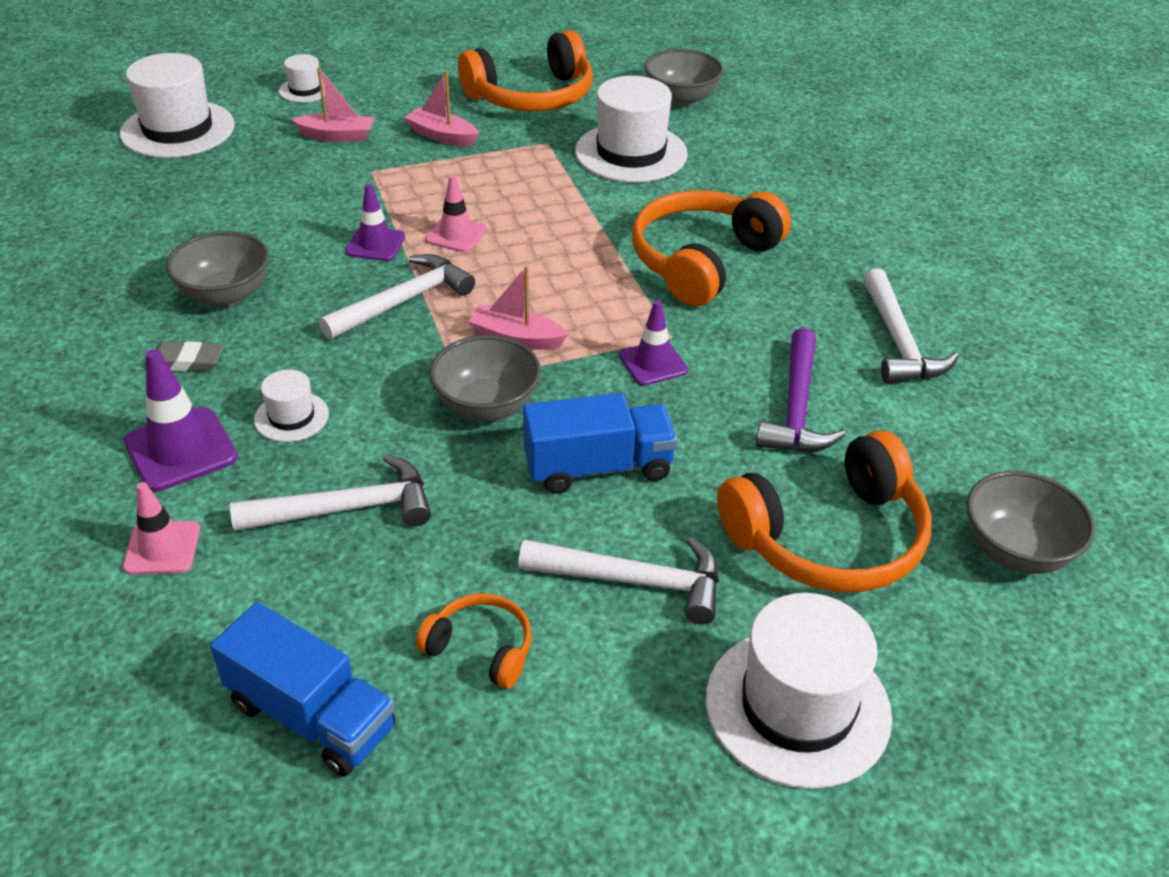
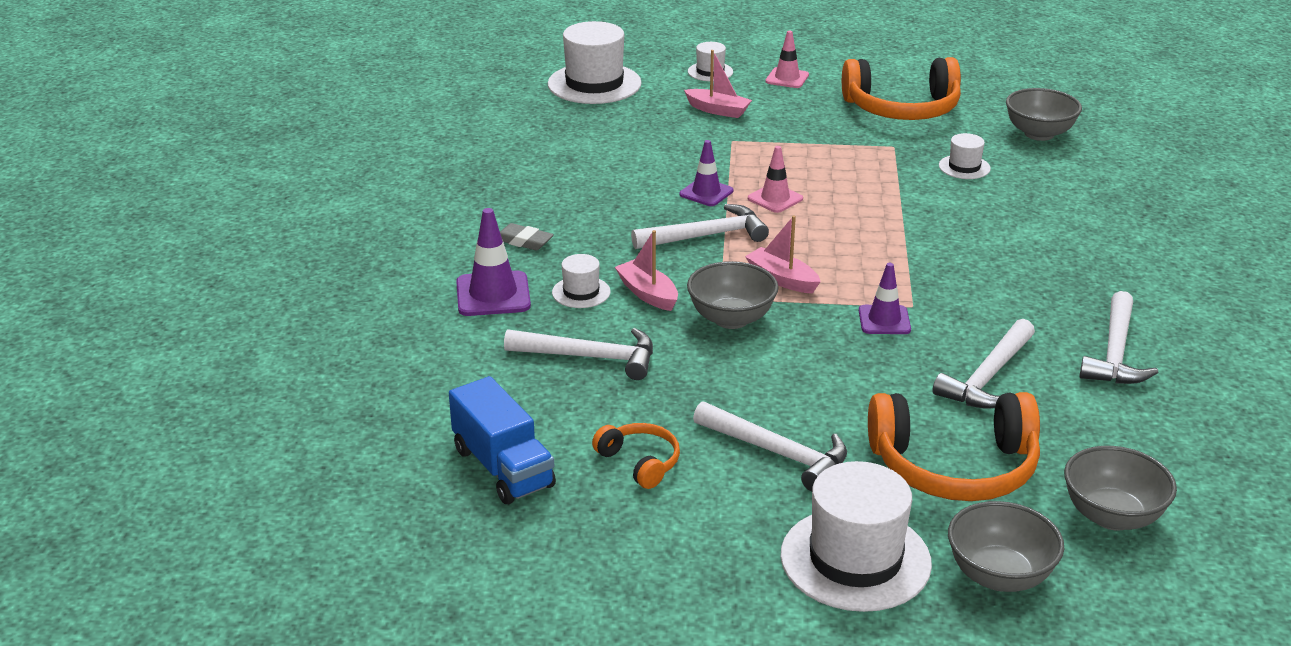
camera: 25 degrees right, 10 degrees down
(162, 548) = (452, 349): pink traffic cone -> pink traffic cone (787, 78)
(225, 295) = (573, 204): grey bowl -> grey bowl (999, 576)
(442, 136) = (805, 125): pink boat -> pink boat (647, 294)
(598, 467) = (795, 377): blue truck -> none
(631, 153) = (964, 167): white hat -> white hat, size x0.49
(702, 261) = (976, 258): orange headphones -> none
(797, 407) = (988, 377): purple hammer -> white hammer

